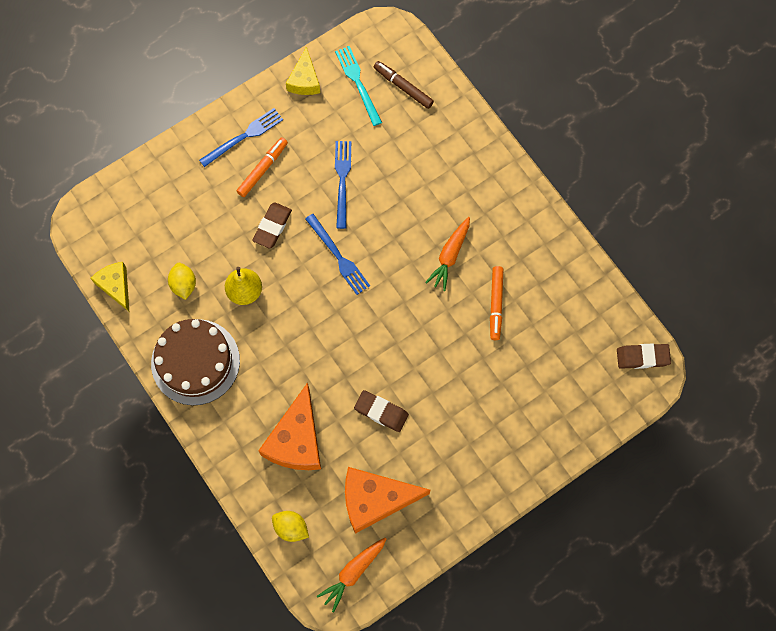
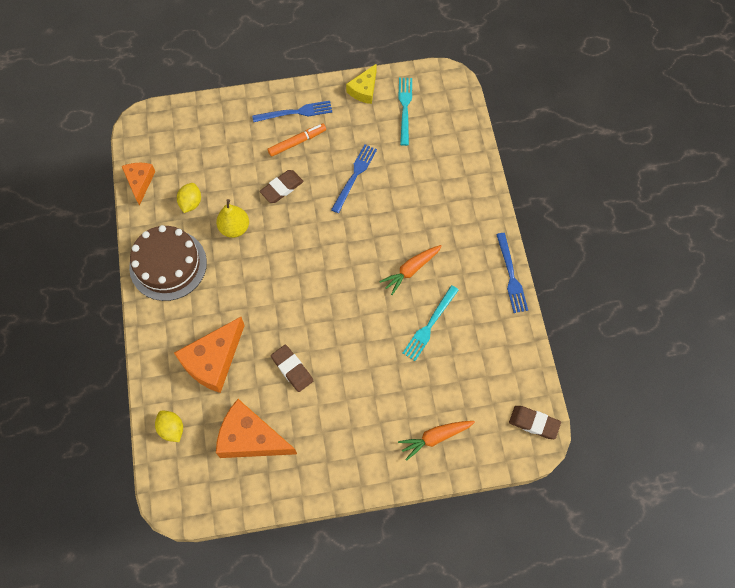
camera: 25 degrees right, 5 degrees down
(116, 286) = (140, 182): yellow cheese -> orange cheese
(338, 256) = (321, 232): blue fork -> blue fork (511, 275)
(353, 572) = (202, 489): orange carrot -> orange carrot (435, 437)
(403, 87) = (439, 125): brown marker -> none
(496, 304) = (430, 325): orange marker -> turquoise fork

